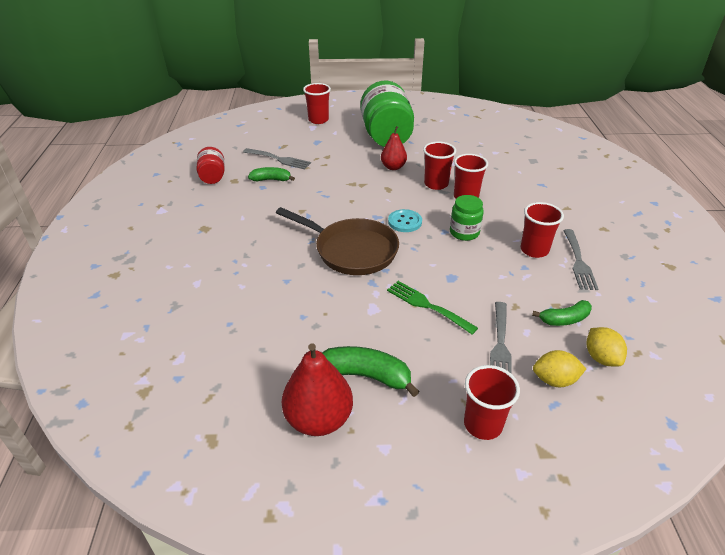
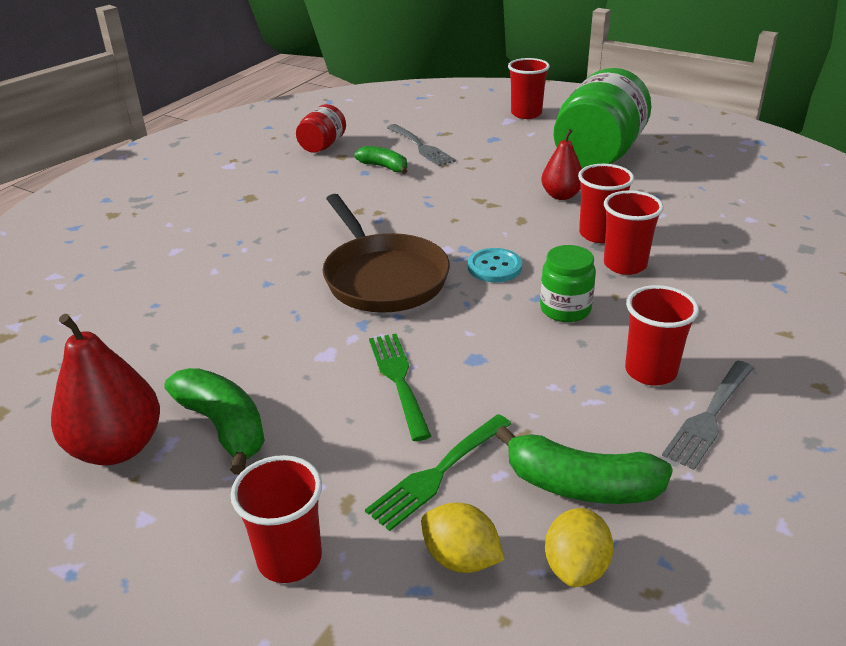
camera: 35 degrees right, 5 degrees down
(500, 345) = (437, 474): grey fork -> green fork
(564, 319) = (581, 485): green banana -> green banana, size x1.54

